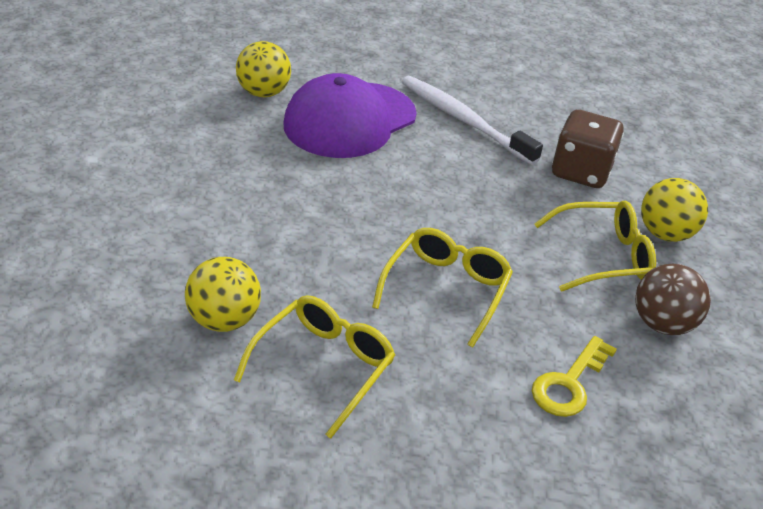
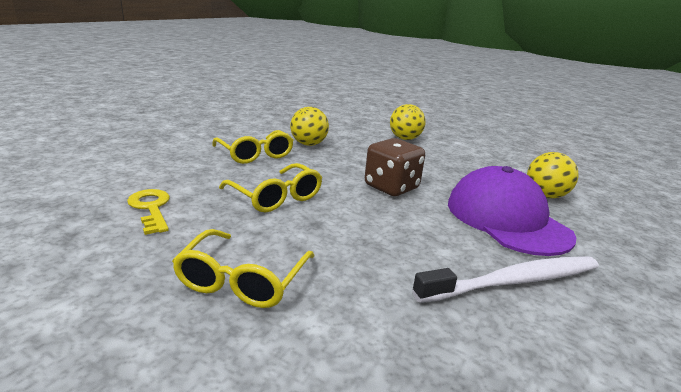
camera: 115 degrees right, 15 degrees down
(581, 172) = (389, 334): brown dice -> brown dice (391, 187)
(662, 324) = (134, 274): brown ball -> none
(665, 234) = (232, 351): yellow ball -> yellow ball (405, 139)

